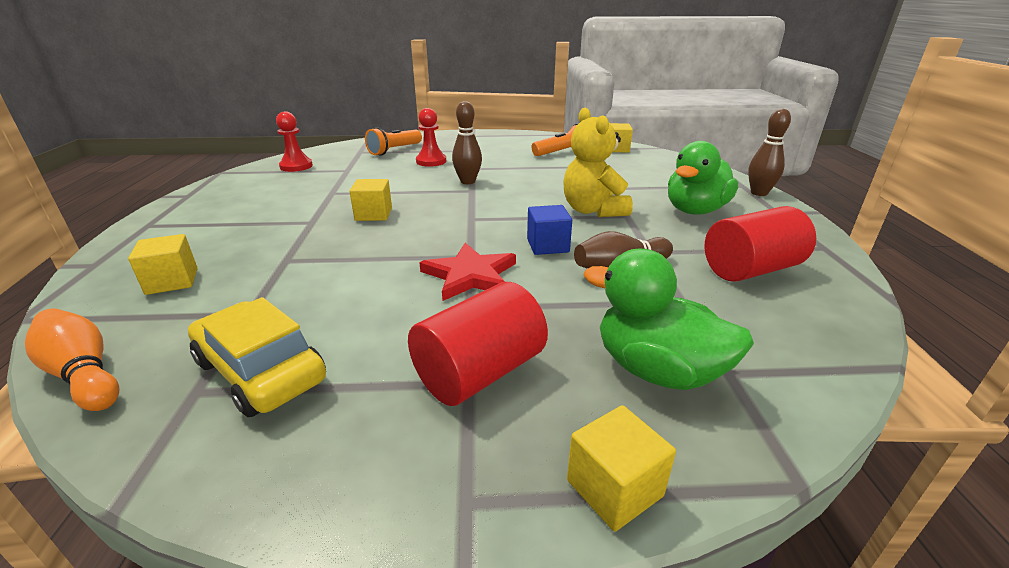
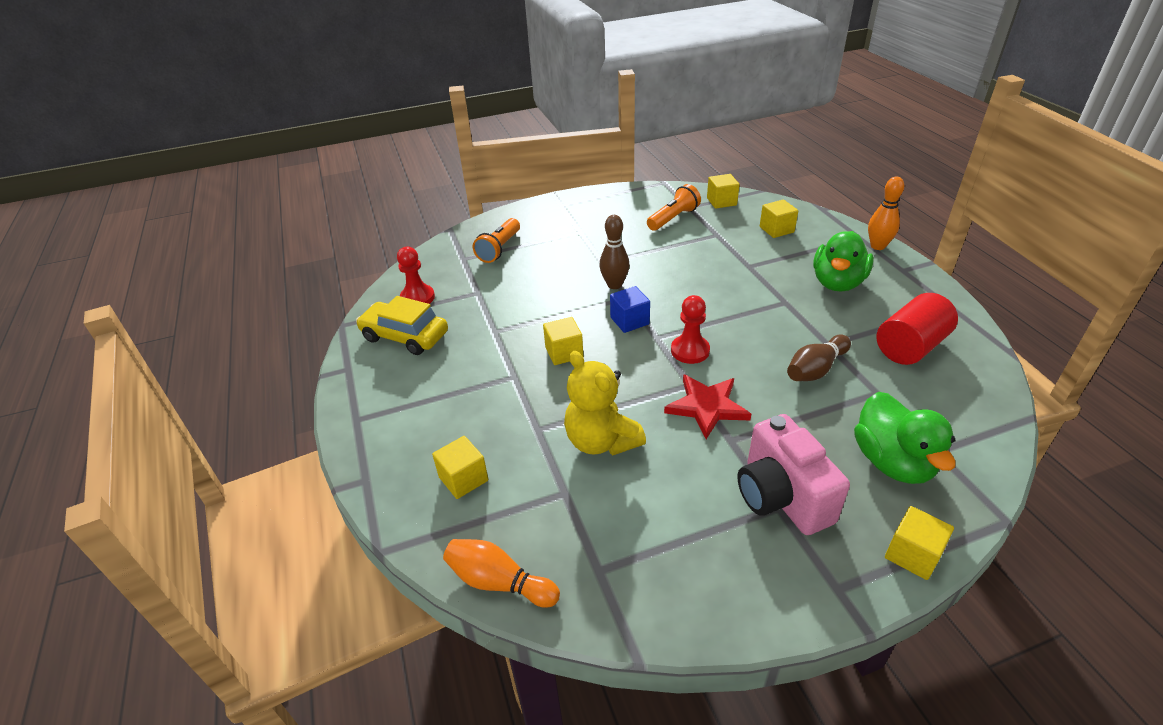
camera: 15 degrees left, 10 degrees up
(261, 371) = (629, 540): yellow car -> yellow car (405, 336)
(431, 161) = (553, 260): red pawn -> red pawn (690, 351)
(480, 372) = (781, 497): red cylinder -> pink camera
(548, 245) = (745, 356): blue cube -> blue cube (629, 321)
(593, 210) = (754, 302): yellow teddy bear -> yellow teddy bear (601, 441)
(656, 170) = (776, 229): none -> yellow cube
(657, 370) = (892, 462): green duck -> green duck turned 120 degrees counterclockwise
(759, 193) = (877, 246): brown bowling pin -> orange bowling pin

